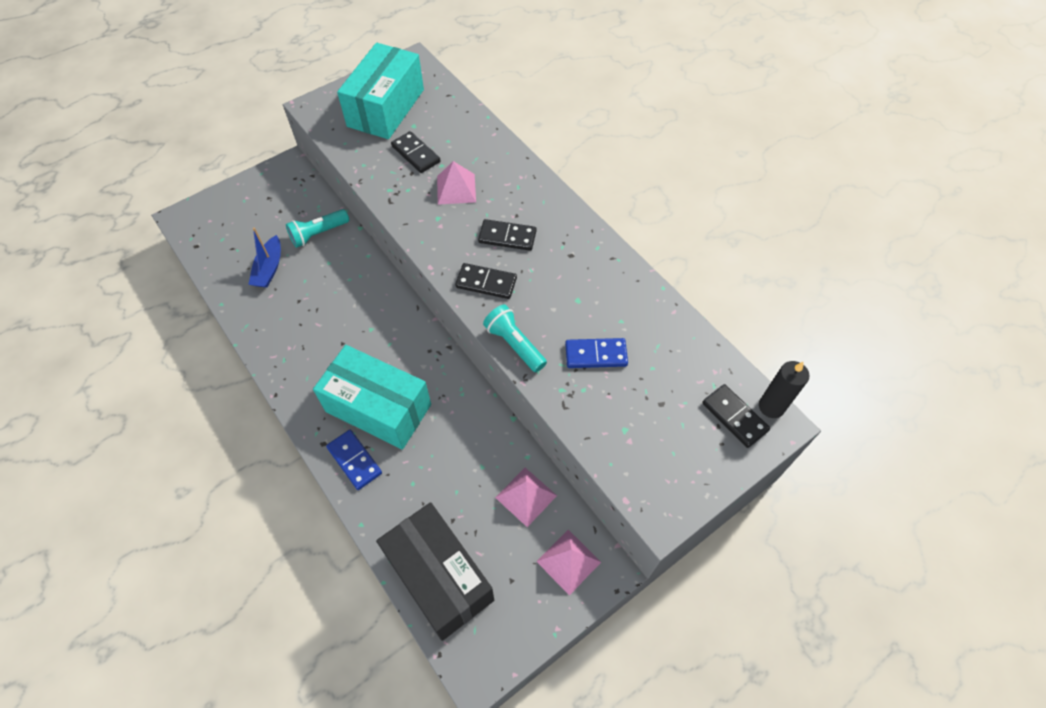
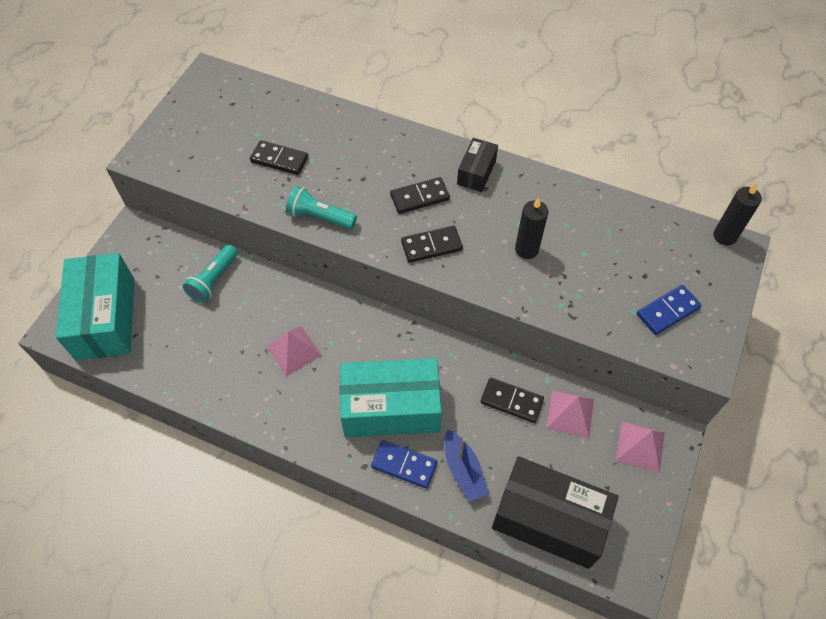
camera: 30 degrees left, 0 degrees up
(269, 268) = (189, 336): blue boat -> blue boat (463, 470)
(386, 108) = (216, 128): turquoise box -> turquoise box (105, 318)
(456, 189) = (341, 175): pink pyramid -> pink pyramid (293, 350)
(514, 344) = (495, 286): turquoise flashlight -> turquoise flashlight (320, 217)
(567, 326) = (526, 249): none -> black candle
(573, 238) = (476, 172): none -> black box
(596, 354) = (566, 262): blue domino -> blue domino (667, 311)
(734, 417) = (704, 258): black domino -> black domino (511, 401)

